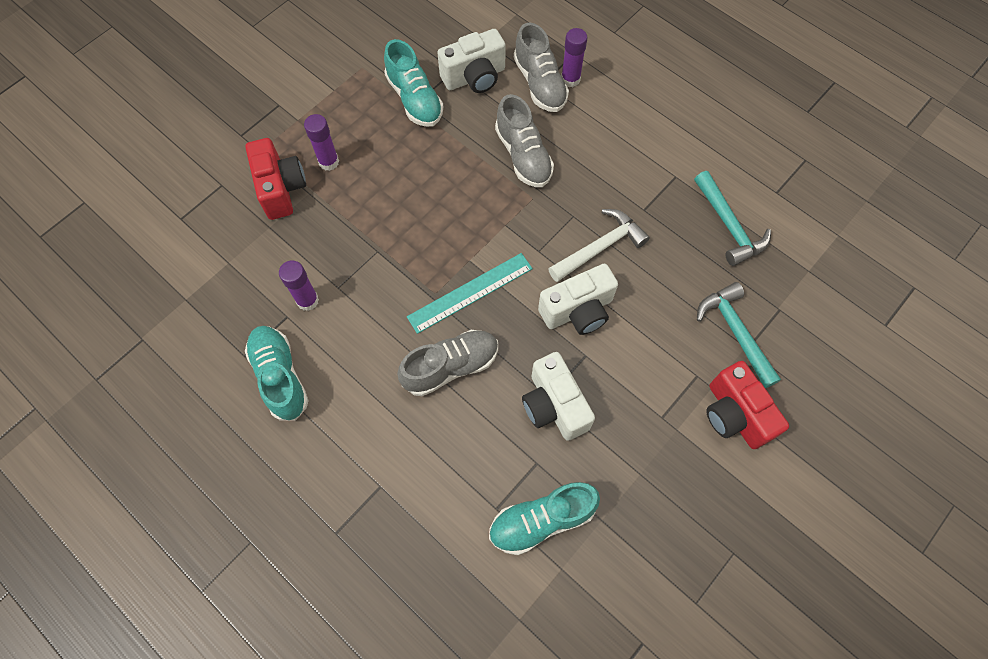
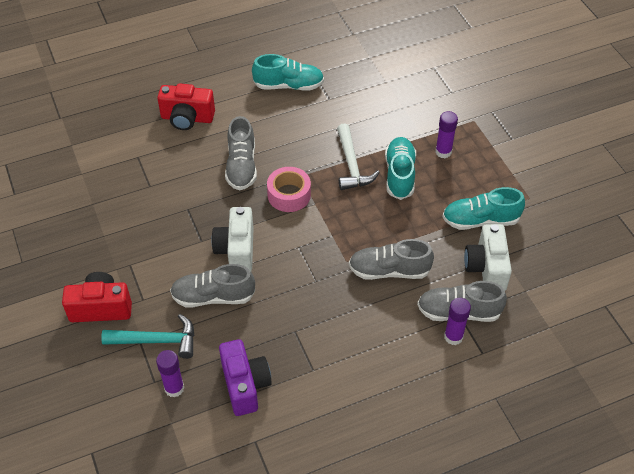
camera: 115 degrees right, 15 degrees down
(281, 189) = (432, 120): red camera -> red camera (187, 118)
(307, 300) = (334, 111): purple glue stick -> purple glue stick (174, 388)
(470, 292) = (289, 195): turquoise ruler -> pink tape
(541, 520) = (115, 175): turquoise shoe -> turquoise shoe (399, 175)
(554, 405) = (179, 209): white camera -> none
(600, 247) = (279, 286): white hammer -> white hammer (352, 165)
(650, 304) = (213, 297): none -> grey shoe
(729, 226) = (245, 385): turquoise hammer -> purple camera

